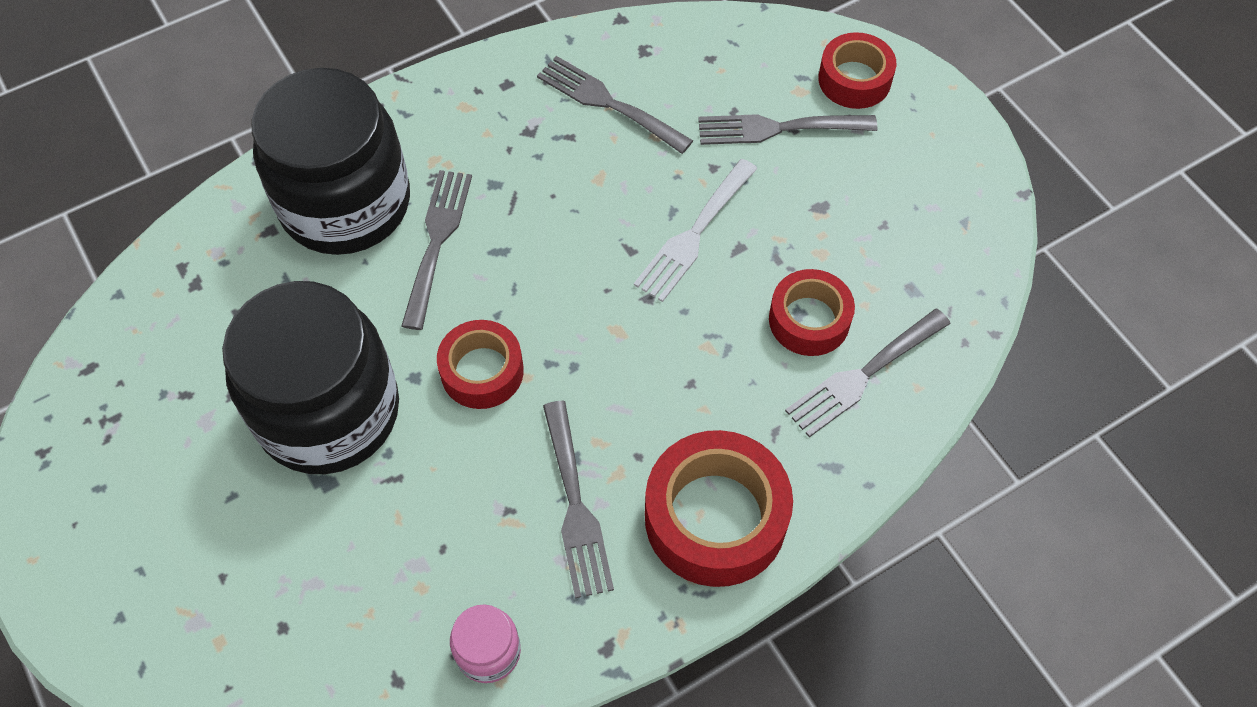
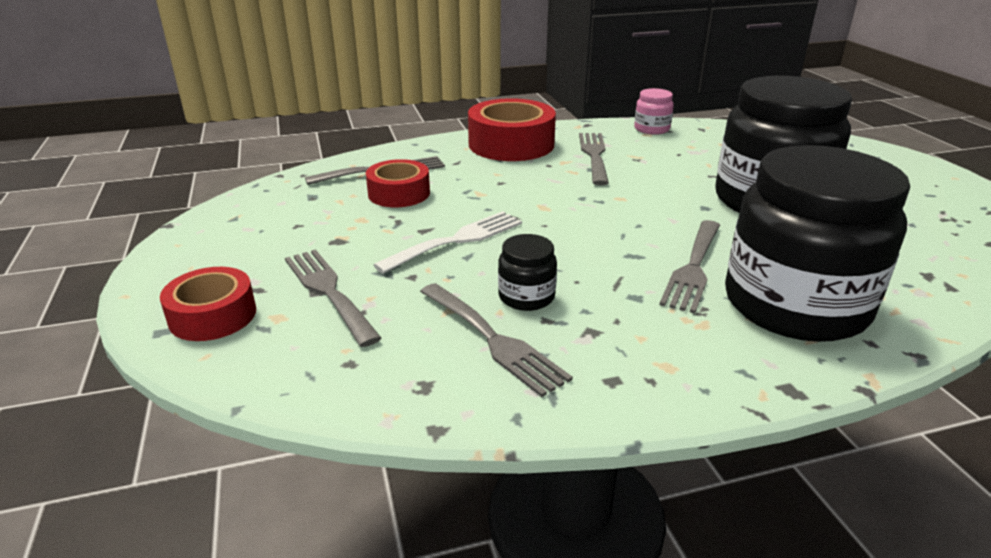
camera: 165 degrees left, 30 degrees down
(482, 371) = (652, 203): red tape -> none
(595, 161) = (526, 297): none -> black jar
(777, 128) = (328, 291): grey fork -> grey fork turned 135 degrees counterclockwise

